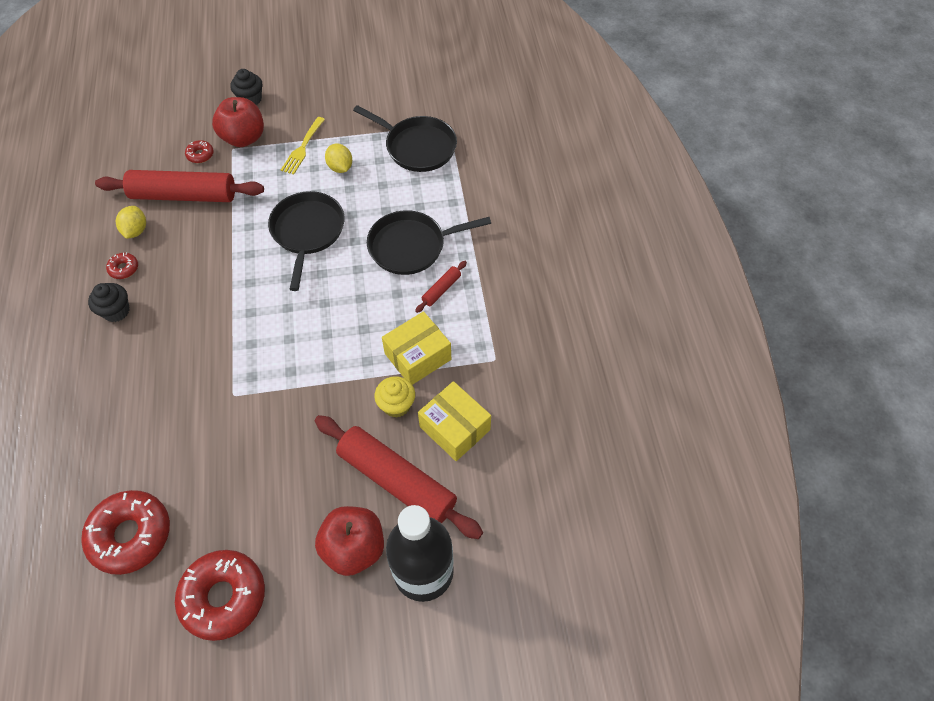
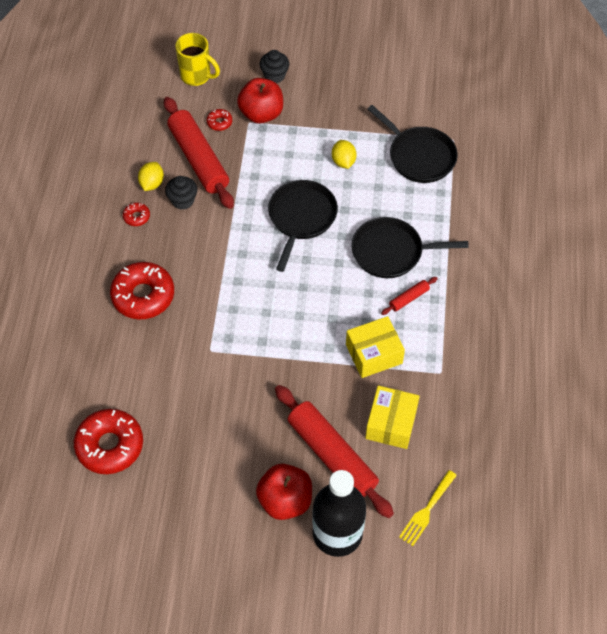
camera: 15 degrees right, 0 degrees up
(116, 311) = (125, 254): black cupcake -> black cupcake (183, 200)
(168, 115) = (197, 76): none -> yellow mug
(184, 195) = (199, 159): red rolling pin -> red rolling pin turned 45 degrees clockwise
(224, 597) = (174, 512): red donut -> red donut (143, 296)
(302, 148) = (313, 135): yellow fork -> yellow fork (427, 510)
(396, 405) = (346, 392): yellow cupcake -> none
(455, 428) = (391, 423): yellow box -> yellow box turned 45 degrees clockwise

